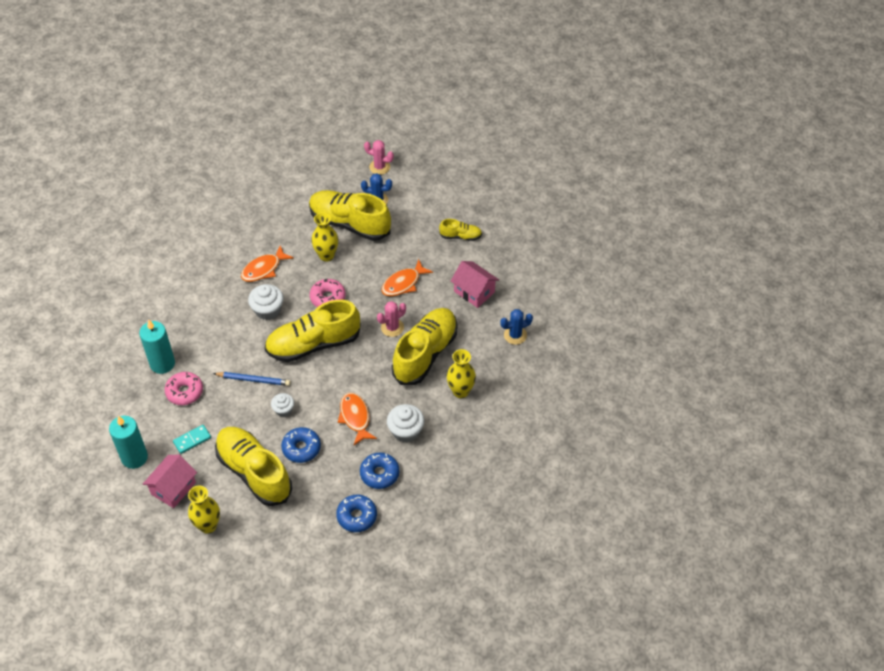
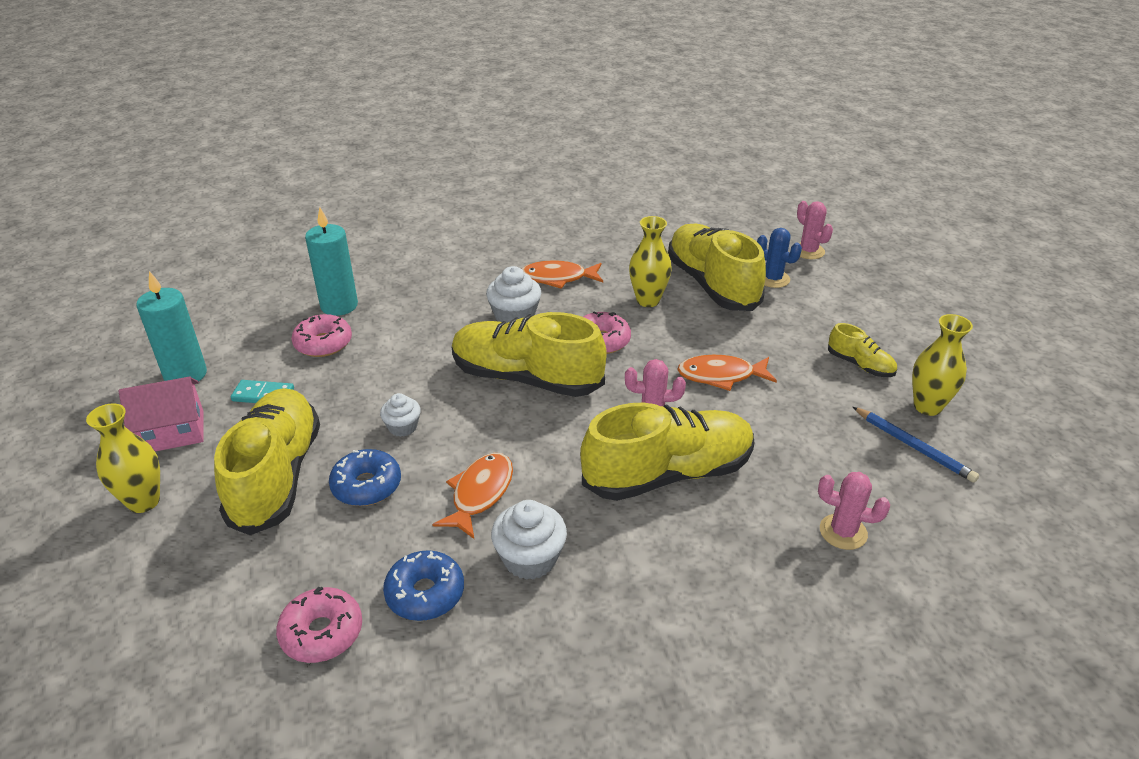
camera: 40 degrees right, 15 degrees down
(253, 380) = (410, 375): blue pencil -> blue pencil (913, 446)
(357, 516) = (322, 633): blue donut -> pink donut
(460, 391) = (673, 557): yellow vase -> yellow vase (927, 406)
(474, 292) = (822, 438): pink house -> none
(515, 335) = (843, 532): blue cactus -> pink cactus

